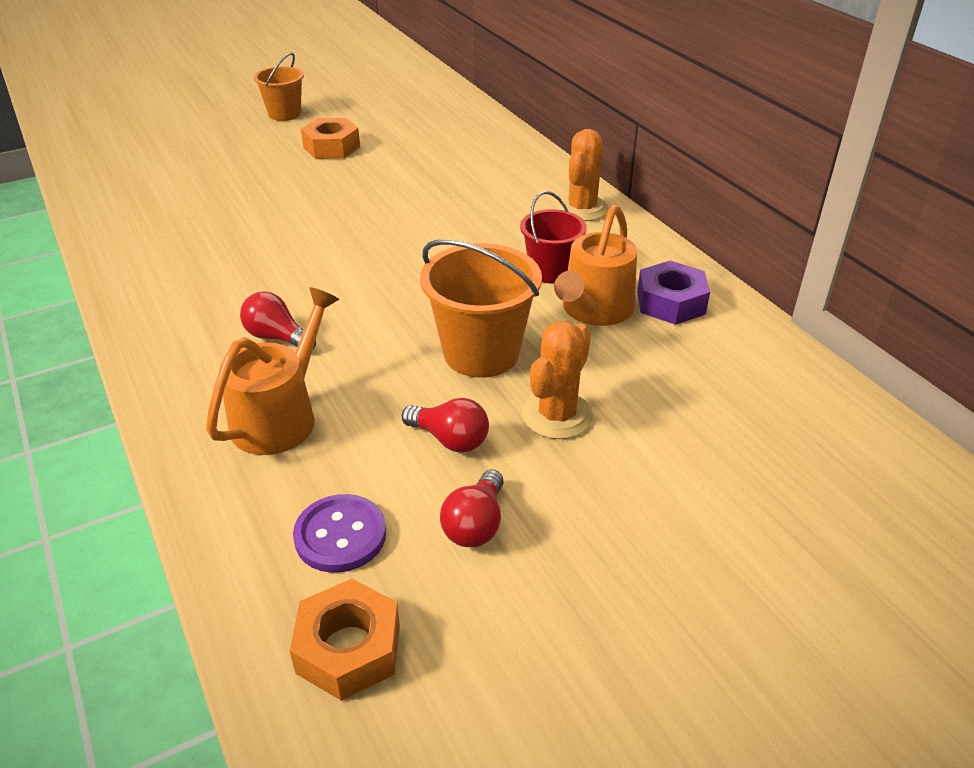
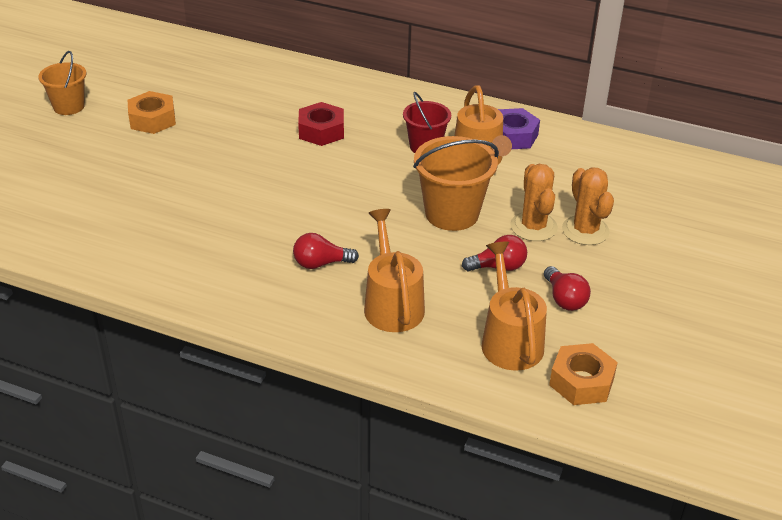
camera: 40 degrees left, 0 degrees up
(340, 535) = (510, 340): purple button -> orange watering can
(464, 213) = (321, 131): none -> red nut
(582, 208) = (390, 96): orange cactus -> orange cactus (585, 230)

